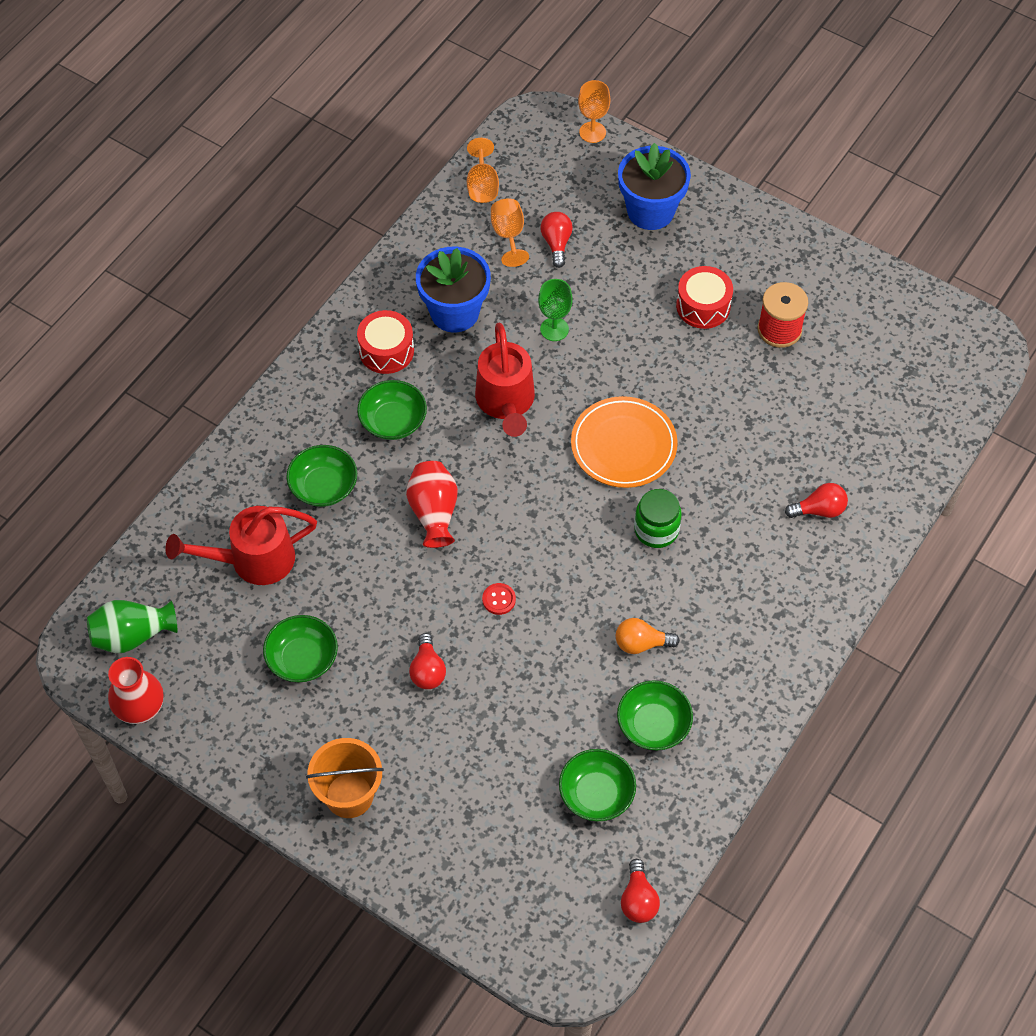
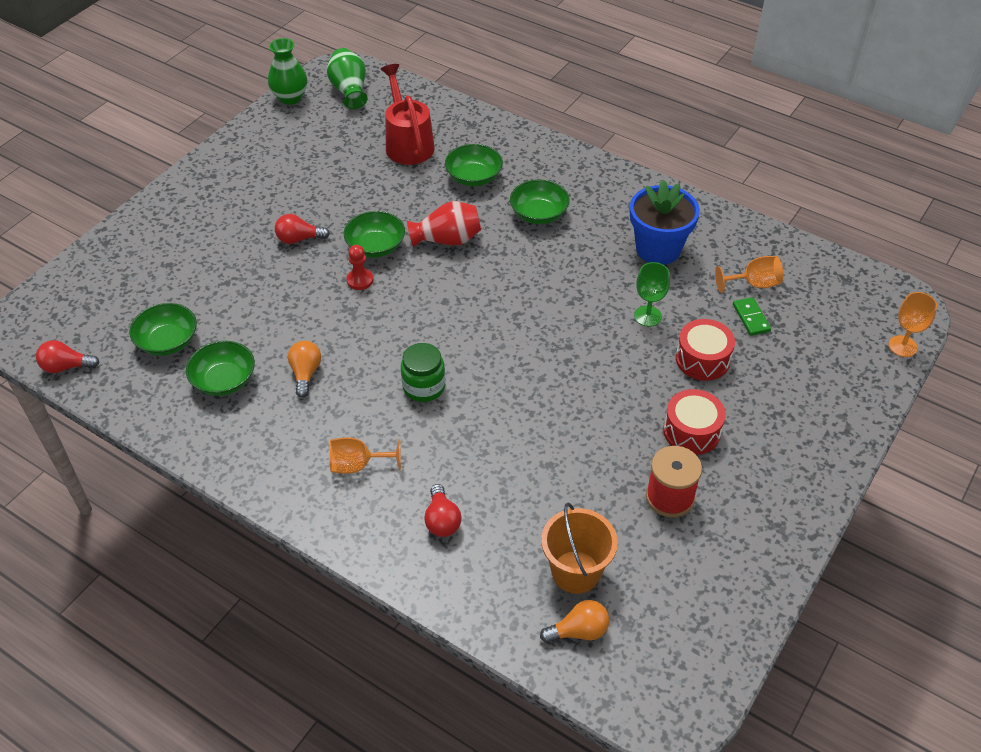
camera: 90 degrees right, 10 degrees down
(140, 708) = (290, 98): red vase -> green vase
(302, 658) = (319, 172): green bowl -> green bowl (376, 246)
(349, 795) = (200, 200): orange bucket -> orange bucket (575, 572)
(386, 351) = (611, 208): red drum -> red drum (702, 359)
(482, 186) = (810, 265): orange goblet -> orange goblet (358, 465)
(499, 599) = (360, 280): red button -> red pawn
(506, 403) = (561, 283): red watering can -> none
(556, 243) = (751, 318): red light bulb -> green domino
(623, 445) = (518, 365): orange plate -> none
(650, 211) = (808, 391): blue flower pot -> none
(922, 405) = (579, 631): none -> orange light bulb

